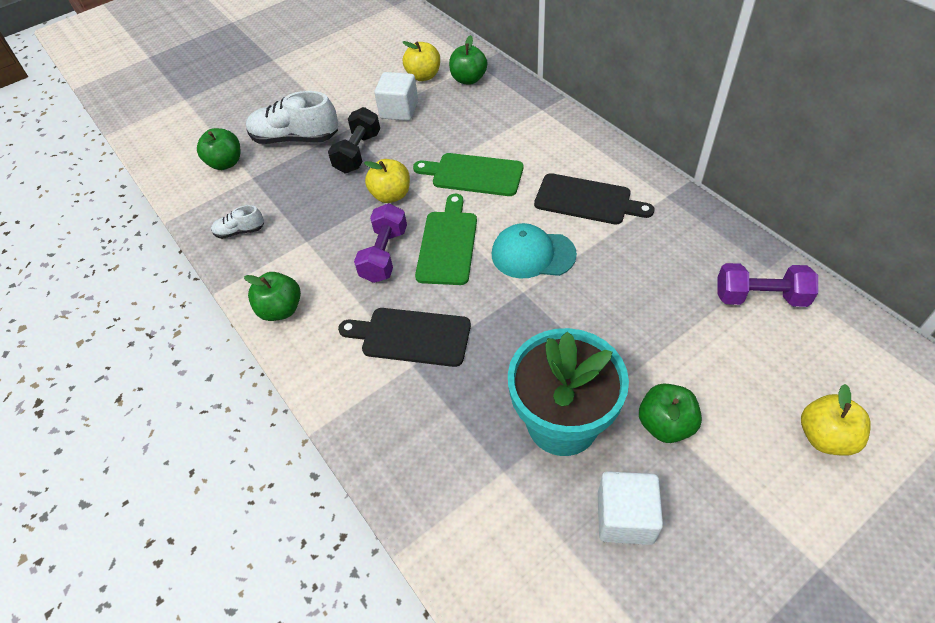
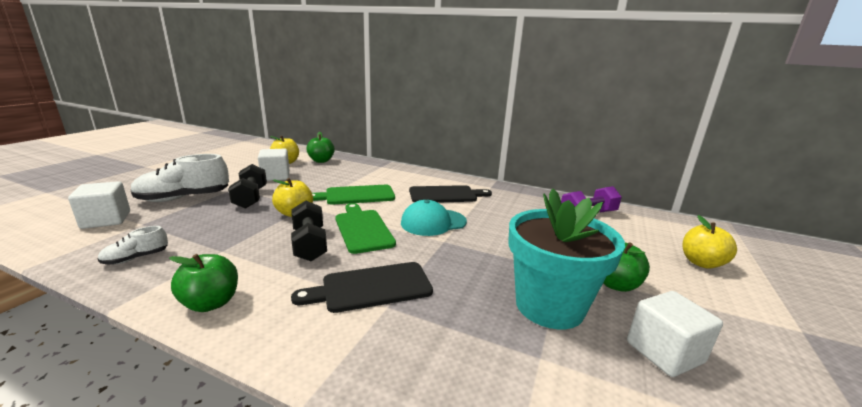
camera: 35 degrees left, 30 degrees down
(226, 163) = (106, 220): green apple -> white cube
(384, 254) = (309, 244): purple dumbbell -> black dumbbell

